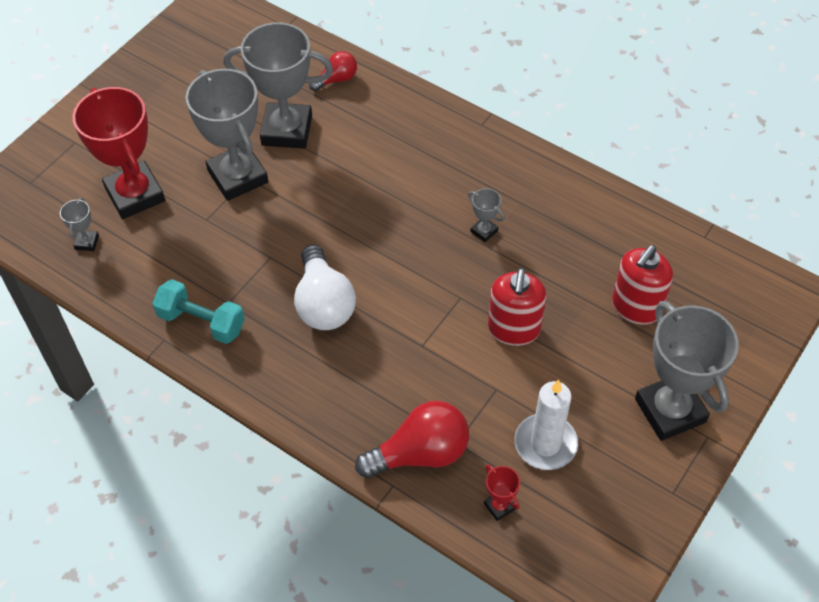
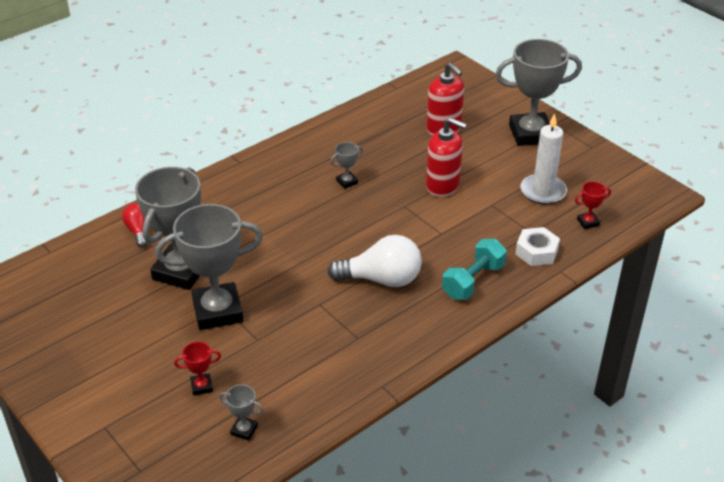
camera: 75 degrees left, 15 degrees down
(135, 194) = (201, 386): red trophy -> red trophy, size x0.42
(201, 322) = (372, 357): turquoise dumbbell -> turquoise dumbbell (473, 281)
(420, 453) = (536, 252): red light bulb -> white nut

